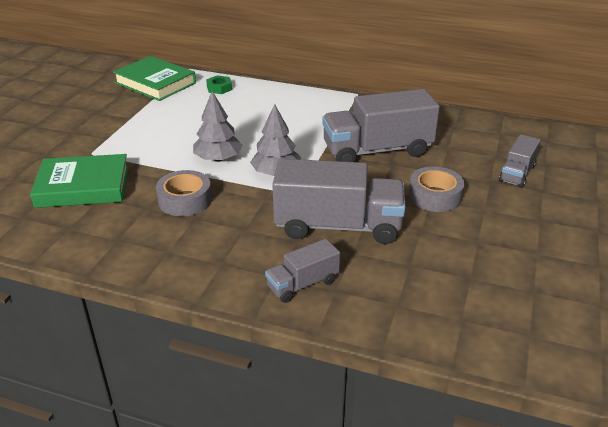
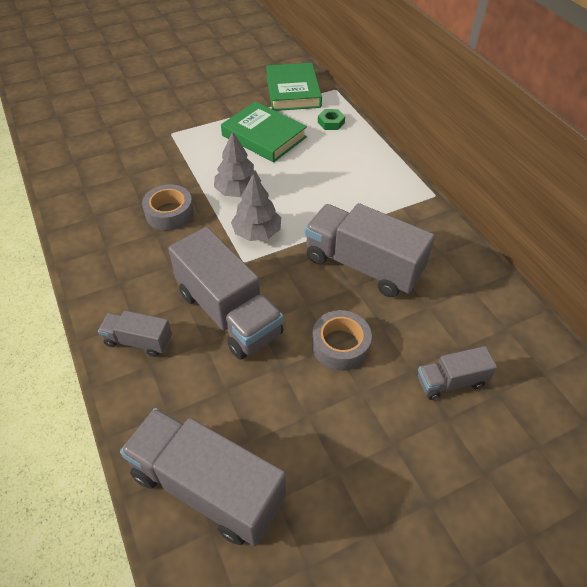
camera: 45 degrees right, 15 degrees up
(83, 186) = (132, 159): green book -> green book (264, 136)
(489, 318) = (207, 487): none -> grey truck

